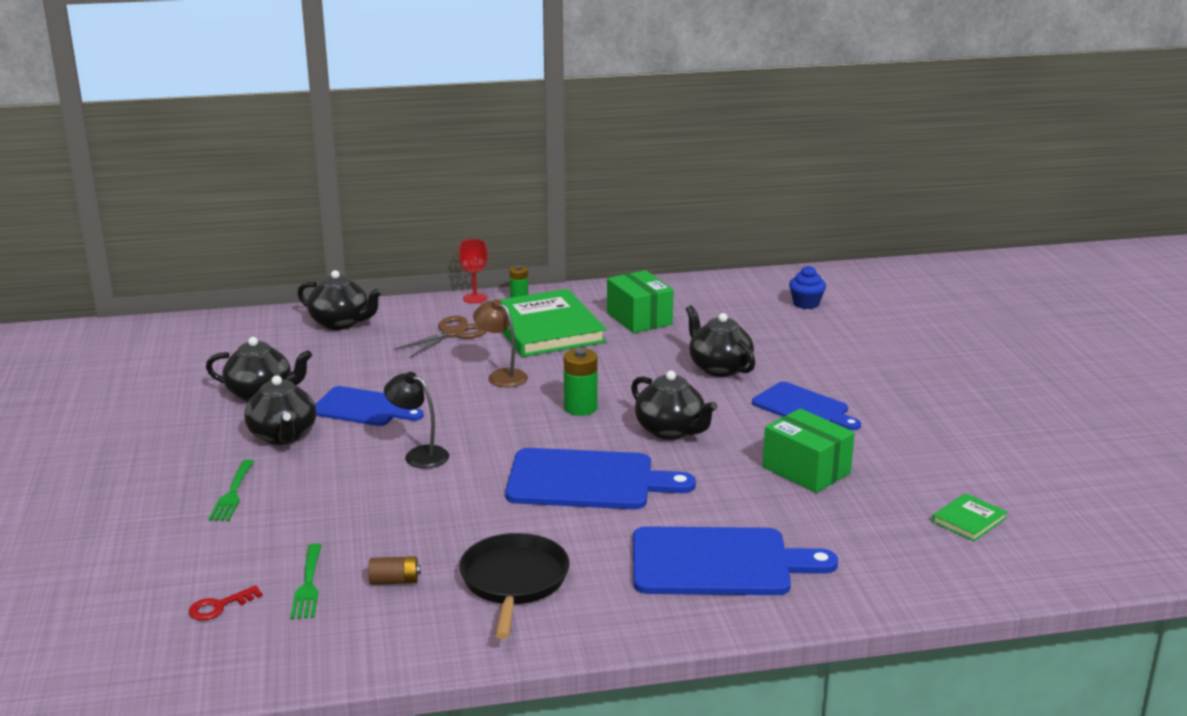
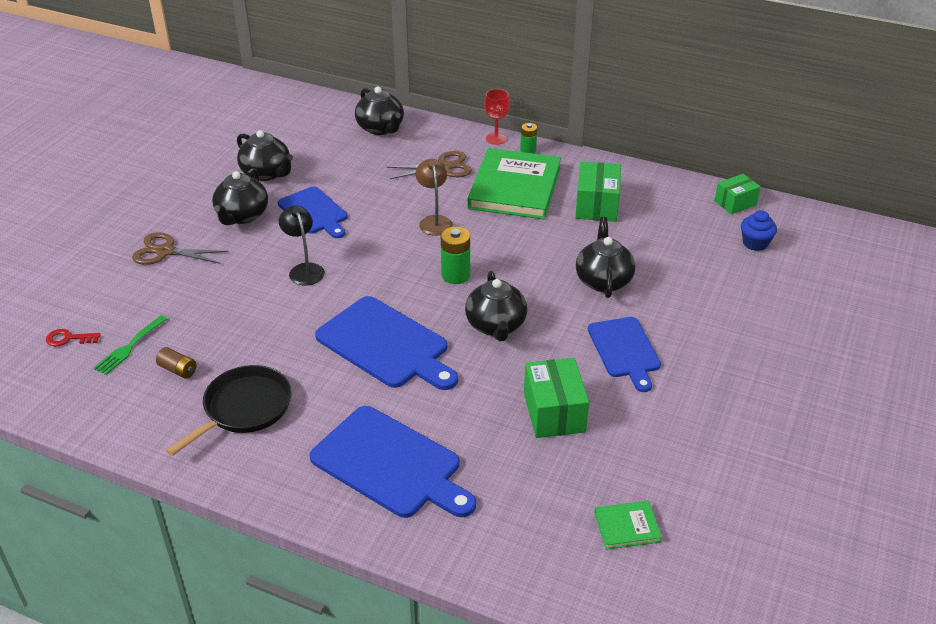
camera: 35 degrees right, 15 degrees up
(232, 494) = (165, 251): green fork -> brown scissors
(753, 282) = (735, 203): none -> green box

